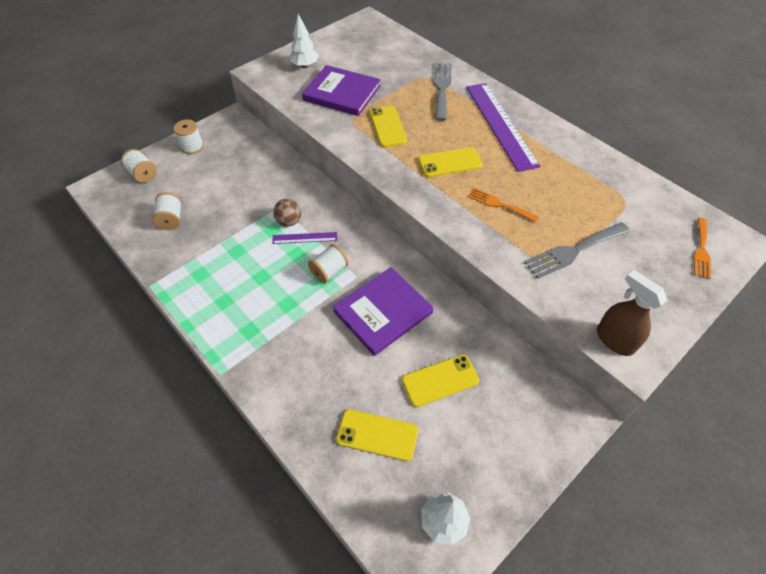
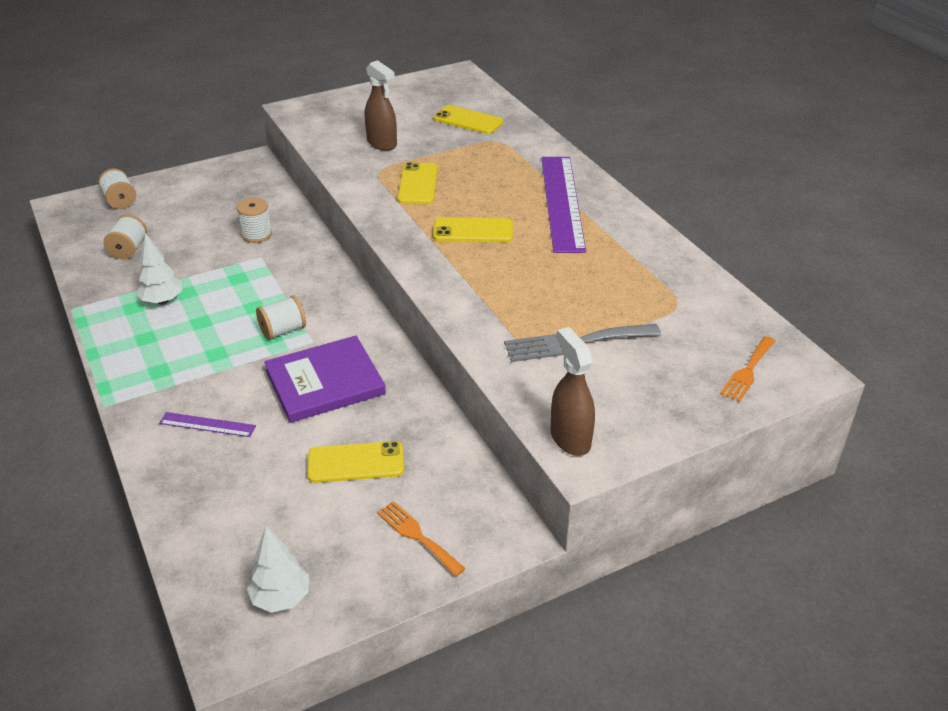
camera: 15 degrees right, 15 degrees down
(192, 147) = (190, 182): white spool -> white spool (257, 234)
(289, 221) = (263, 273): brown ball -> none
(305, 66) = (353, 111): white tree -> white tree (163, 301)
(305, 238) = (272, 292): purple ruler -> purple ruler (207, 424)
(342, 93) = (382, 143): purple book -> brown spray bottle
(377, 435) = (250, 499): yellow phone -> yellow phone (468, 120)
(441, 88) = (509, 155): grey fork -> none
(499, 204) = (509, 282): orange fork -> orange fork (417, 536)

